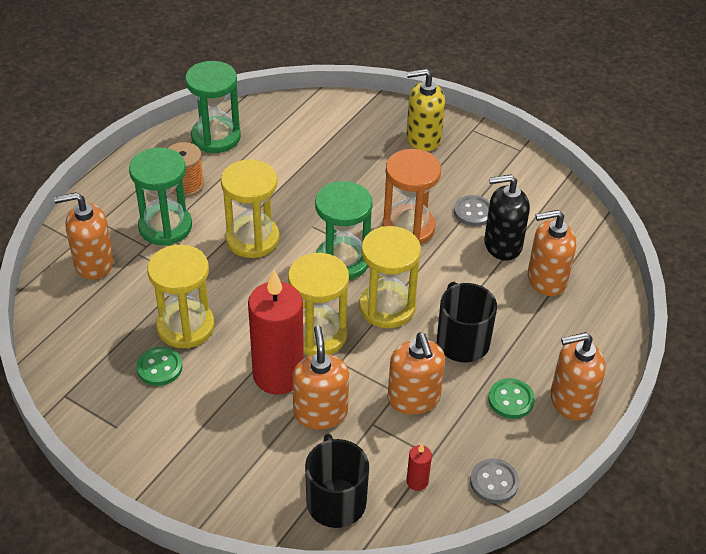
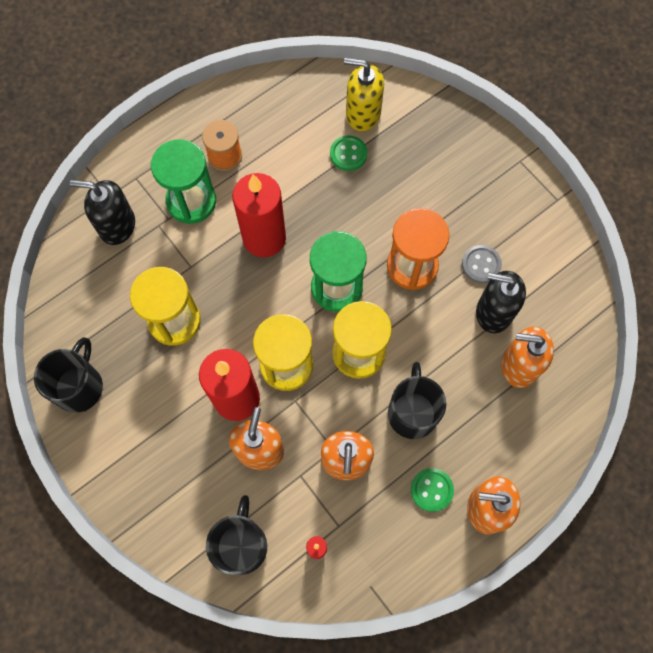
camera: 20 degrees right, 25 degrees up
(93, 263) = (117, 225): orange soap dispenser -> black soap dispenser
(101, 408) = (79, 386): none -> black mug
(159, 367) = (139, 359): green button -> green button (348, 154)
(216, 137) = (270, 104): green hourglass -> none
(252, 239) = (264, 238): yellow hourglass -> red candle
(423, 138) = (467, 159): yellow soap dispenser -> yellow soap dispenser (363, 114)
(494, 482) = (383, 571): grey button -> none

